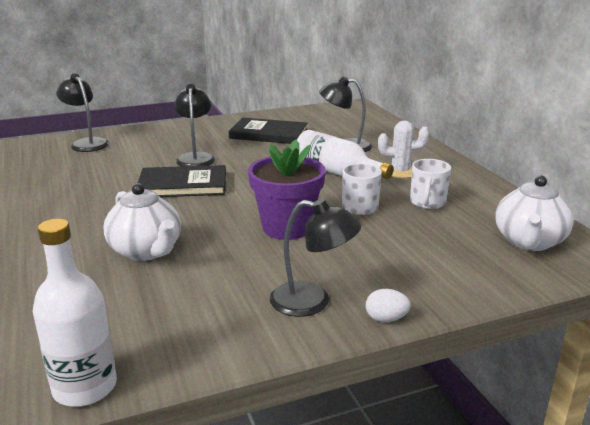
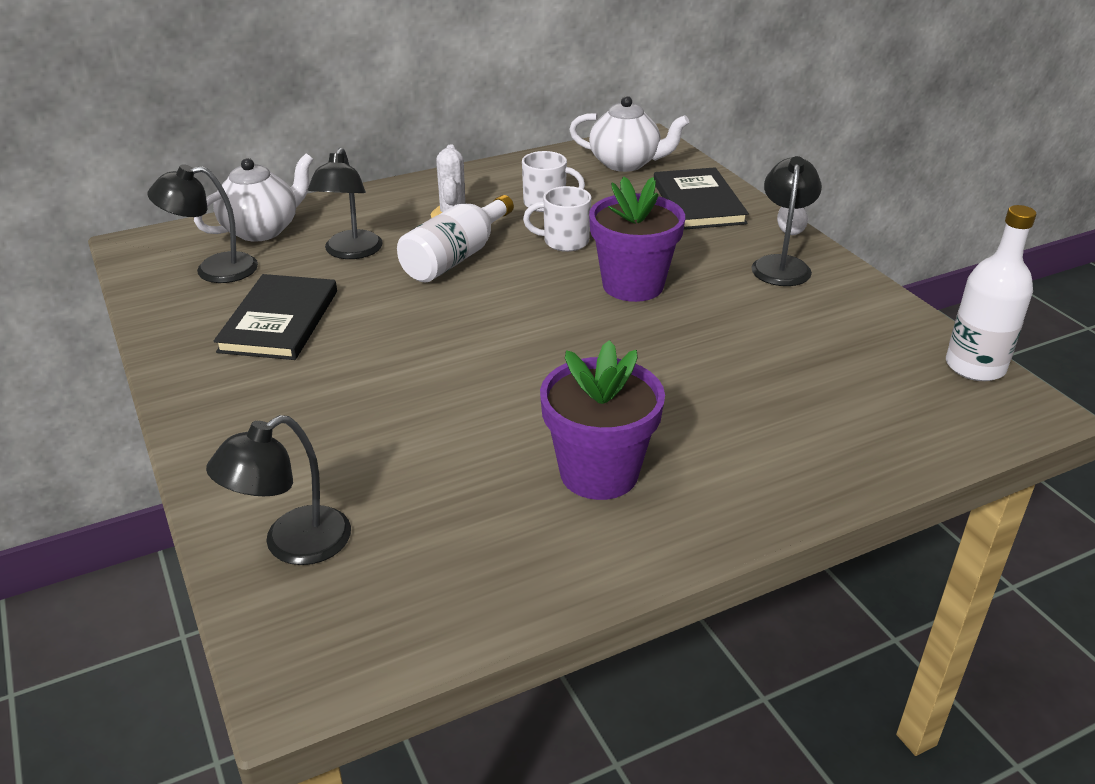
camera: 95 degrees left, 10 degrees up
(79, 203) = (599, 473): none -> purple flower pot
(146, 251) = (725, 377): white teapot -> white teapot (262, 230)
(183, 185) = (513, 380): black book -> black book (698, 202)
(196, 157) = (392, 383): black lamp -> black lamp (214, 270)

